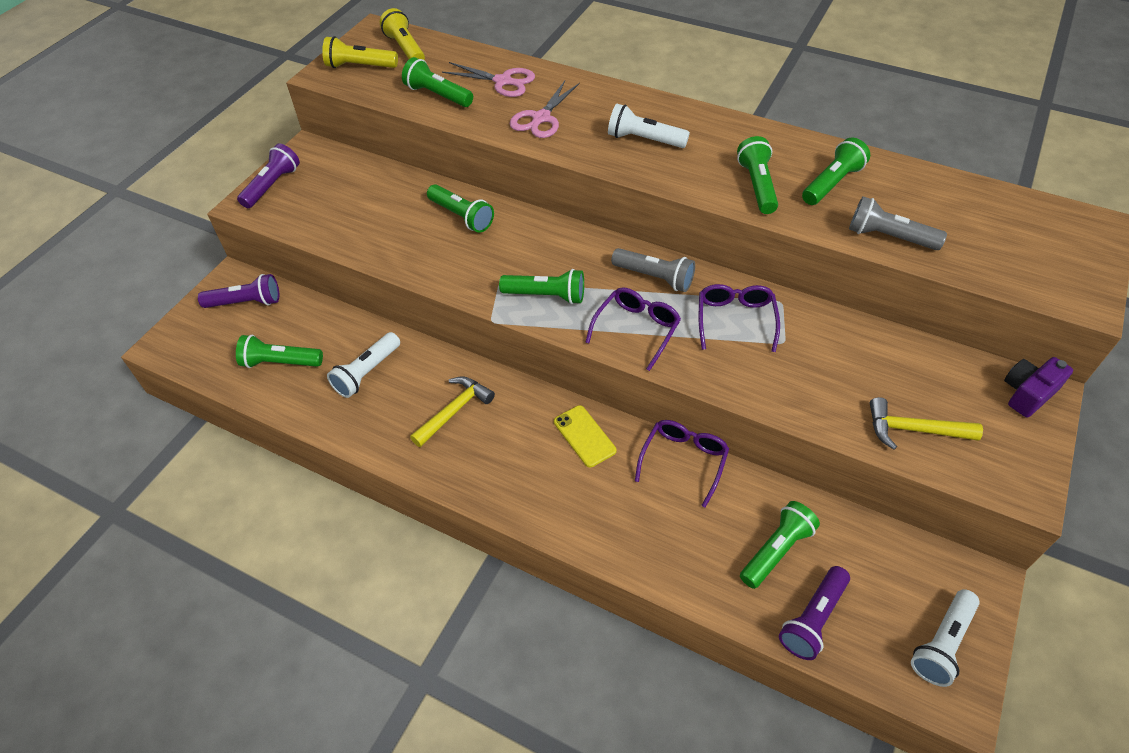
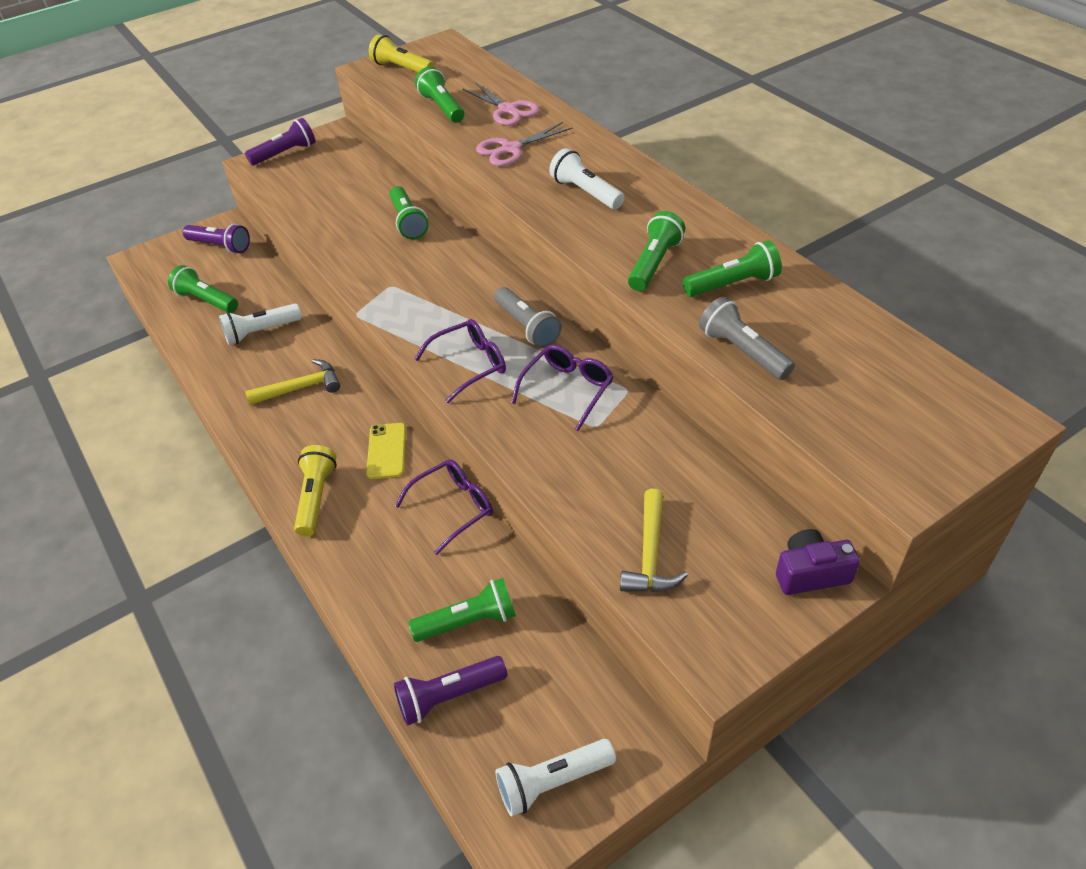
camera: 30 degrees right, 5 degrees down
(405, 48) = (452, 63): yellow flashlight -> yellow flashlight (316, 497)
(546, 296) = (418, 309): green flashlight -> none
(913, 430) = (650, 554): yellow hammer -> yellow hammer turned 120 degrees counterclockwise

